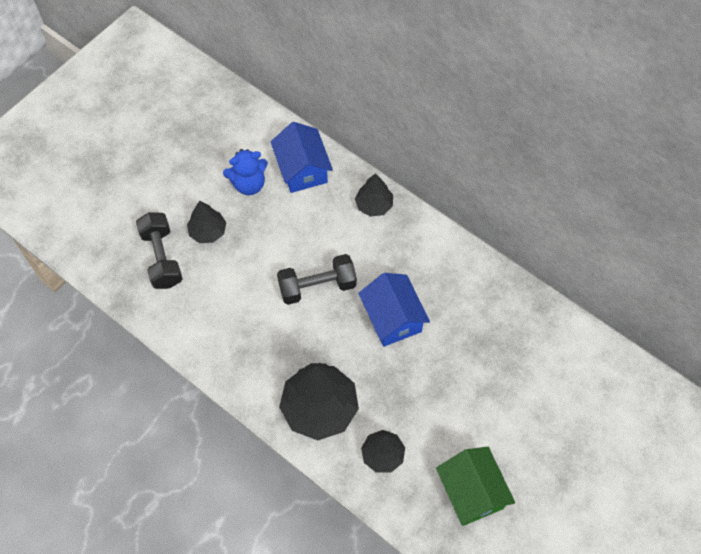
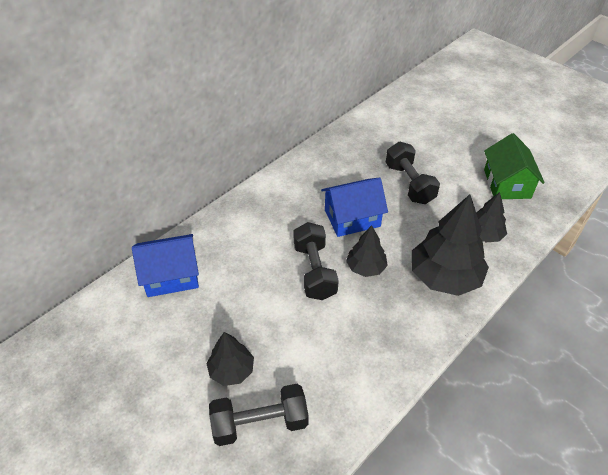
camera: 85 degrees left, 15 degrees down
(249, 184) = (177, 326): blue teddy bear -> none
(374, 205) = (229, 222): black tree -> black tree (366, 267)
(455, 378) = (409, 184): none -> black dumbbell
(471, 492) = (507, 184): green house -> green house turned 75 degrees counterclockwise

